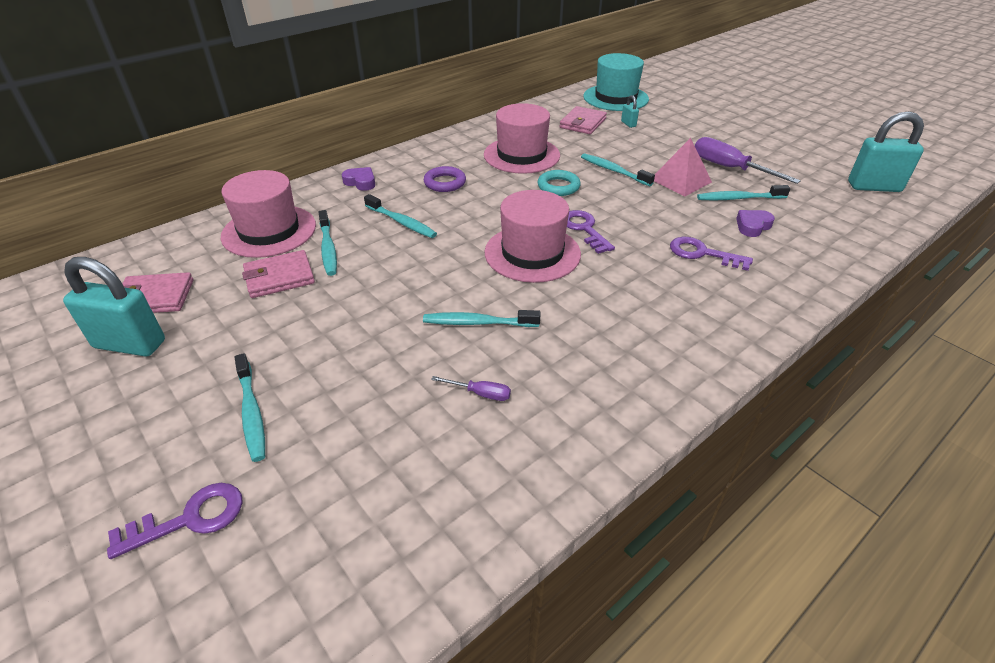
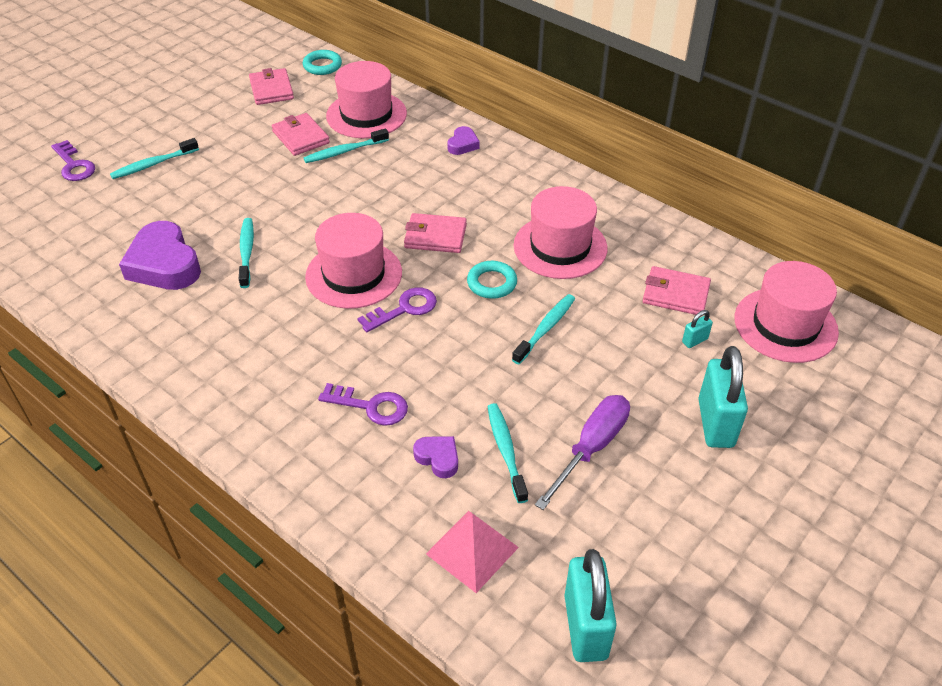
camera: 80 degrees right, 5 degrees up
(130, 344) = (220, 97): turquoise padlock -> turquoise padlock (715, 423)
(138, 255) = (322, 66): none -> turquoise ring
(401, 222) = (394, 184): turquoise toothbrush -> none
(445, 183) = (477, 198): purple ring -> none
(480, 393) = (164, 264): purple screwdriver -> purple heart
(490, 206) = (435, 236): none -> pink wallet
(615, 98) = (785, 325): turquoise hat -> pink hat
(680, 180) = (538, 393): pink pyramid -> pink pyramid (472, 550)
(702, 253) = (370, 406): purple key -> purple key turned 90 degrees clockwise

